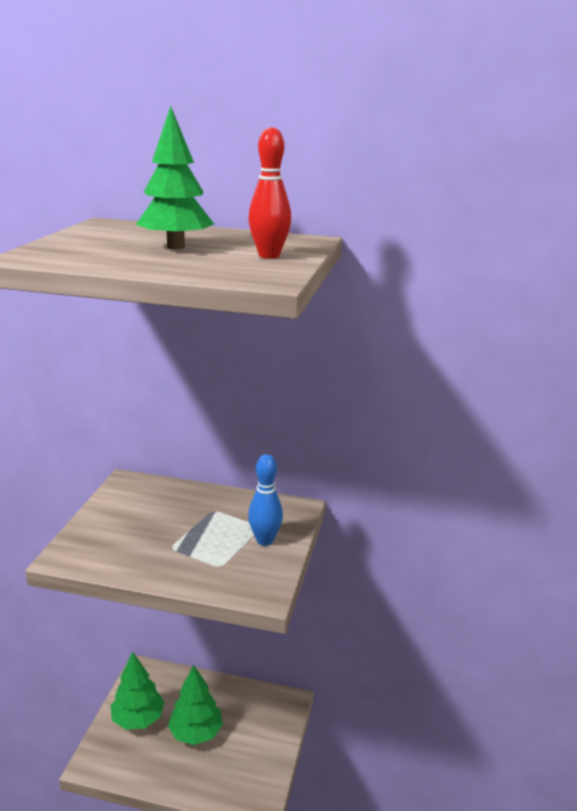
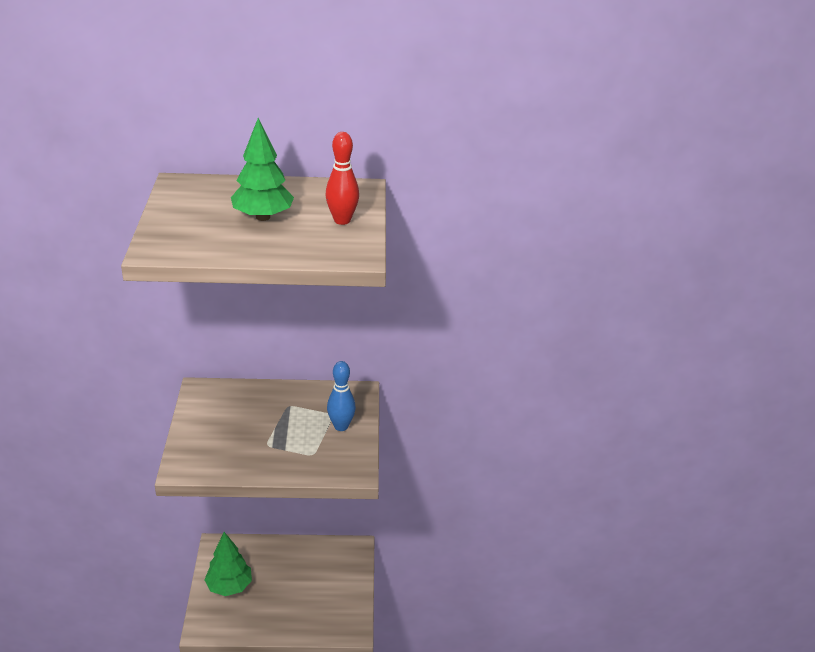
camera: 15 degrees left, 10 degrees up
(196, 733) = (283, 588): green tree -> none

